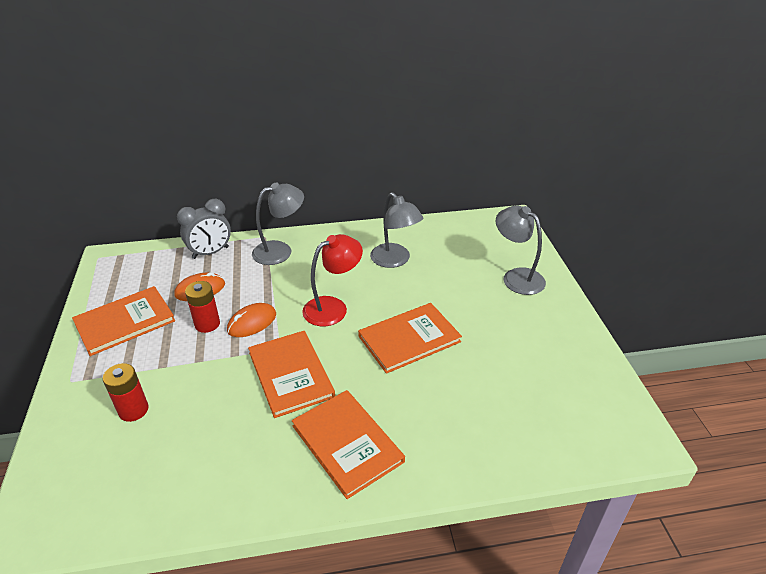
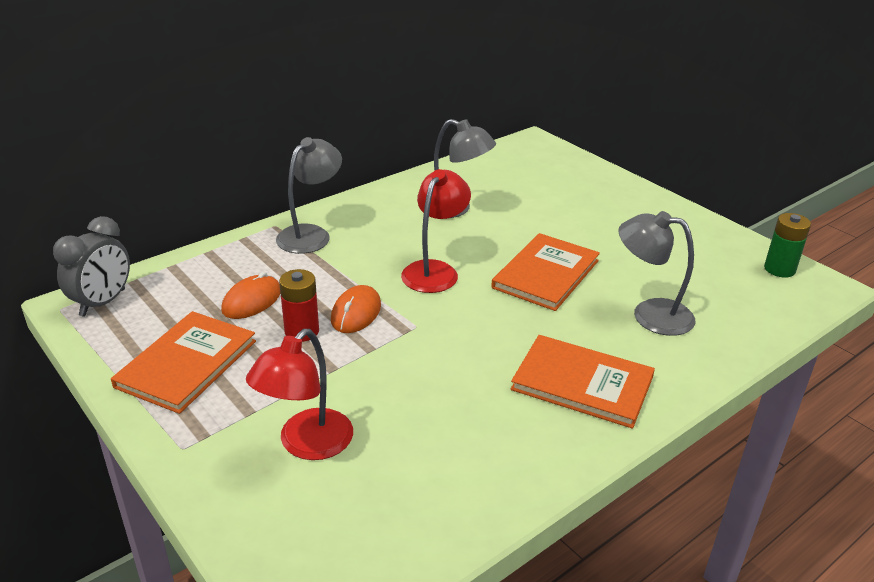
camera: 30 degrees left, 5 degrees down
(133, 410) = (306, 444): red battery -> red lamp
(210, 253) = (221, 260): grey clock -> grey clock (103, 303)
(290, 374) = (456, 346): orange book -> none
(516, 277) = (592, 191): grey lamp -> grey lamp (650, 314)
(614, 407) = (779, 269): none -> green battery

